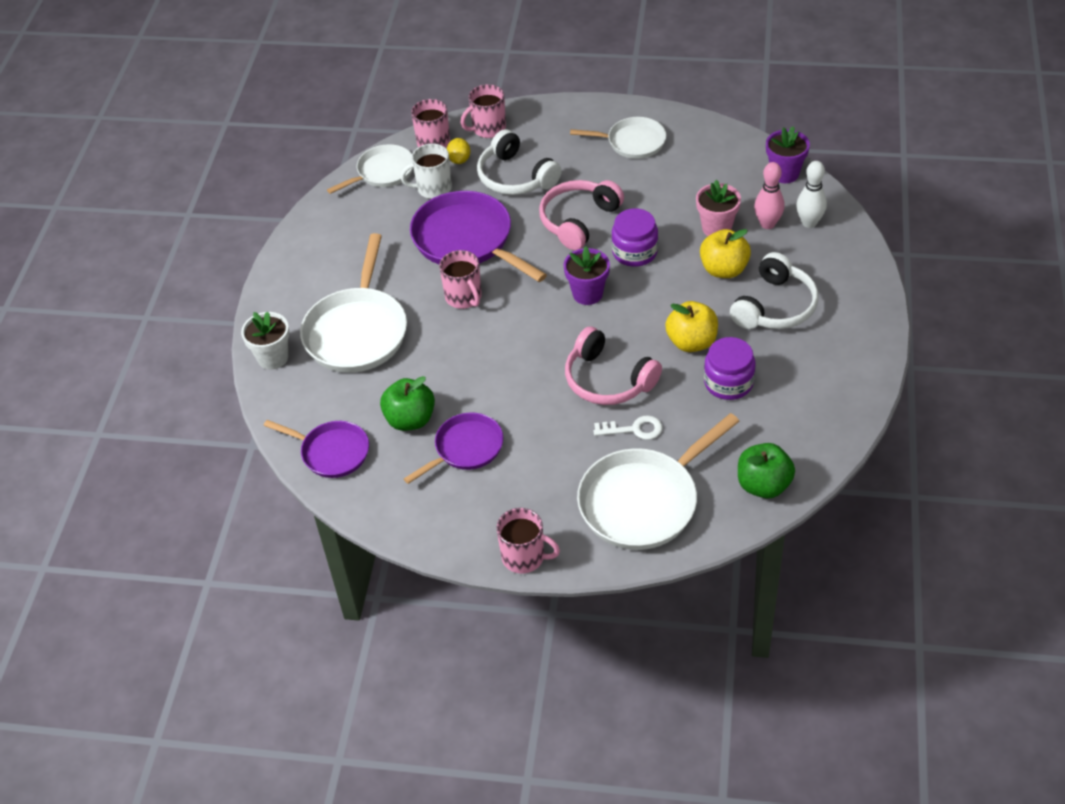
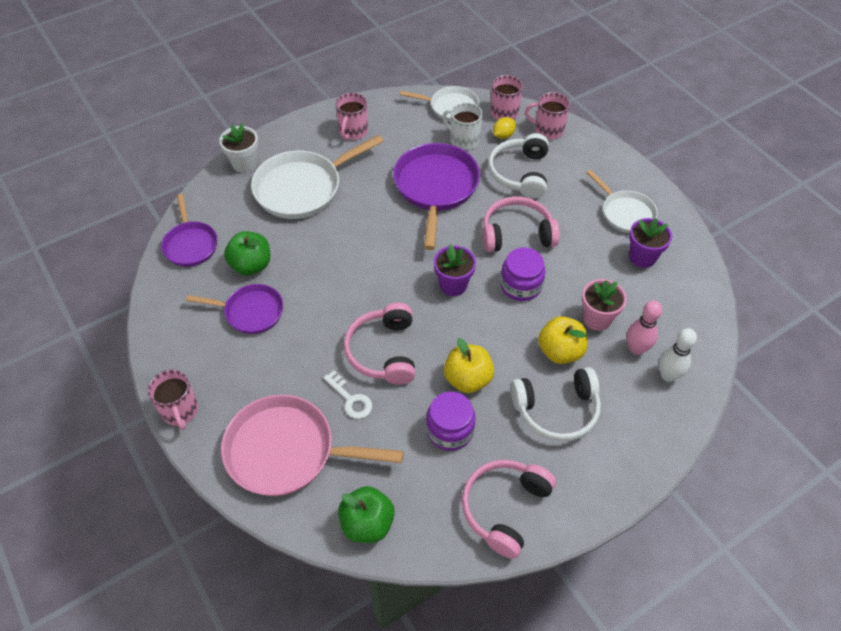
camera: 45 degrees right, 5 degrees up
(464, 297) = (383, 220): pink mug -> pink mug (353, 132)
(643, 501) = (287, 451): white pan -> pink pan
(784, 173) = (701, 325): purple flower pot -> purple flower pot (642, 257)
(830, 391) = (505, 508): none -> pink headphones

